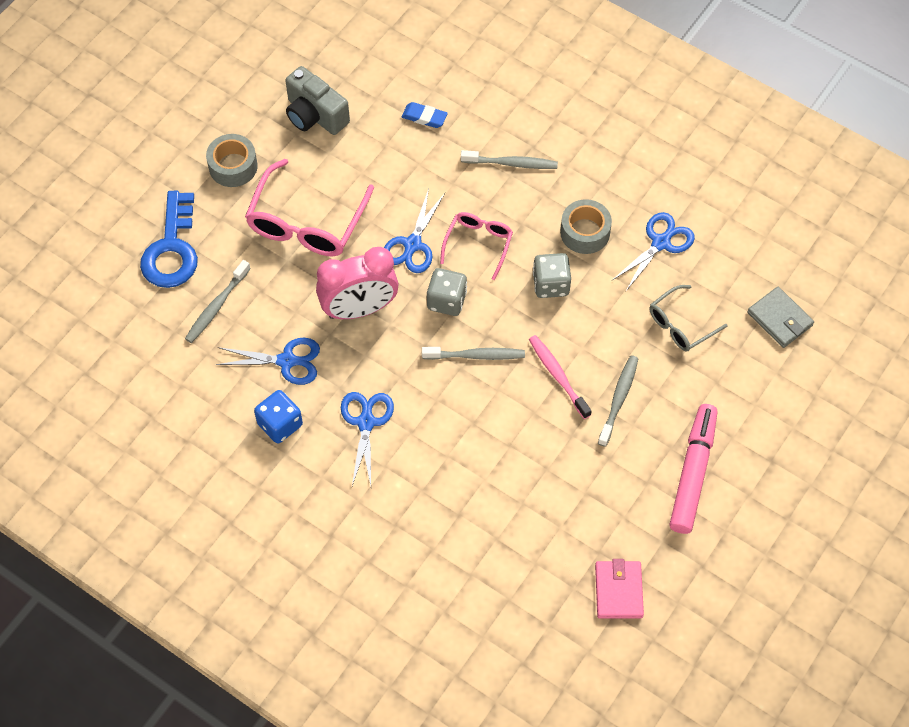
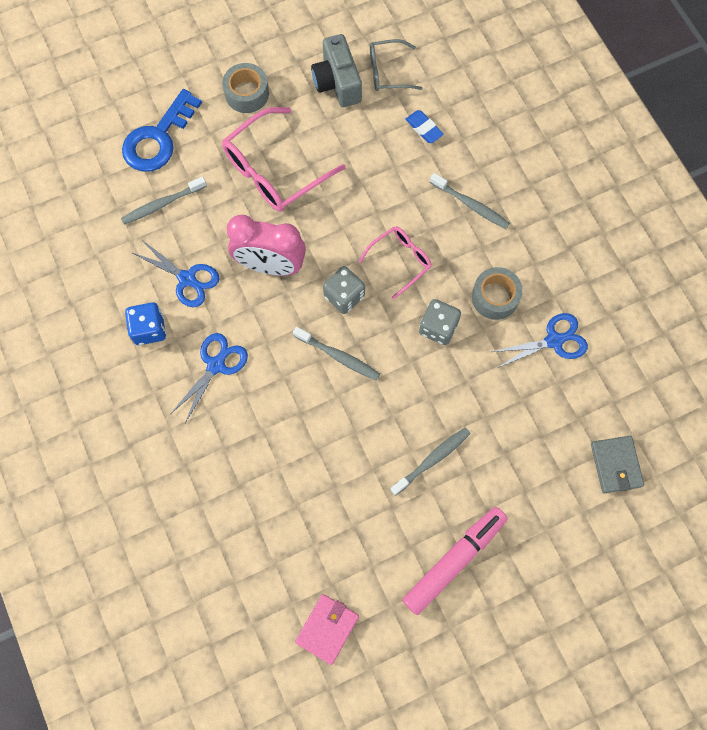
camera: 30 degrees right, 10 degrees up
(412, 244) = (346, 233): blue scissors -> none
(558, 376) = (394, 411): pink toothbrush -> none
(680, 325) = (526, 423): grey glasses -> grey glasses (388, 71)

